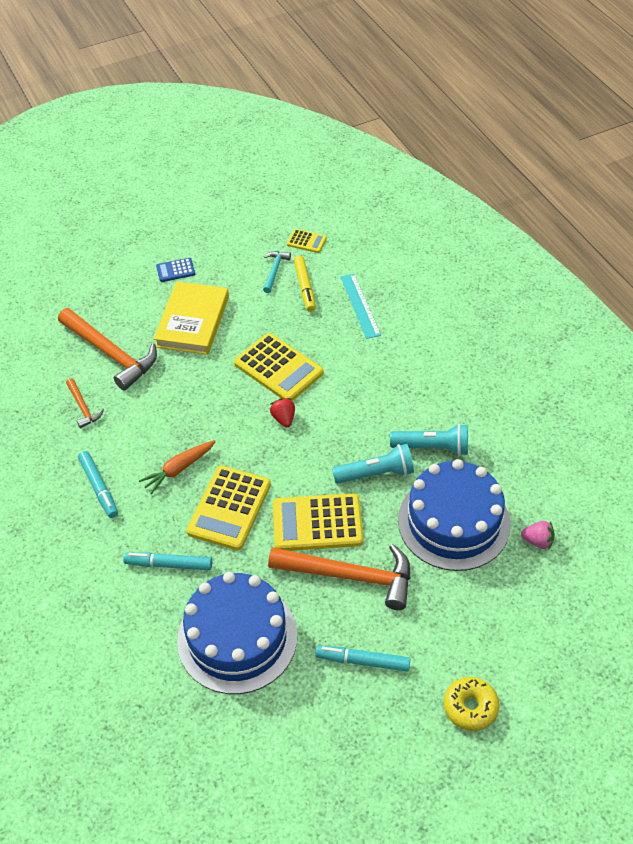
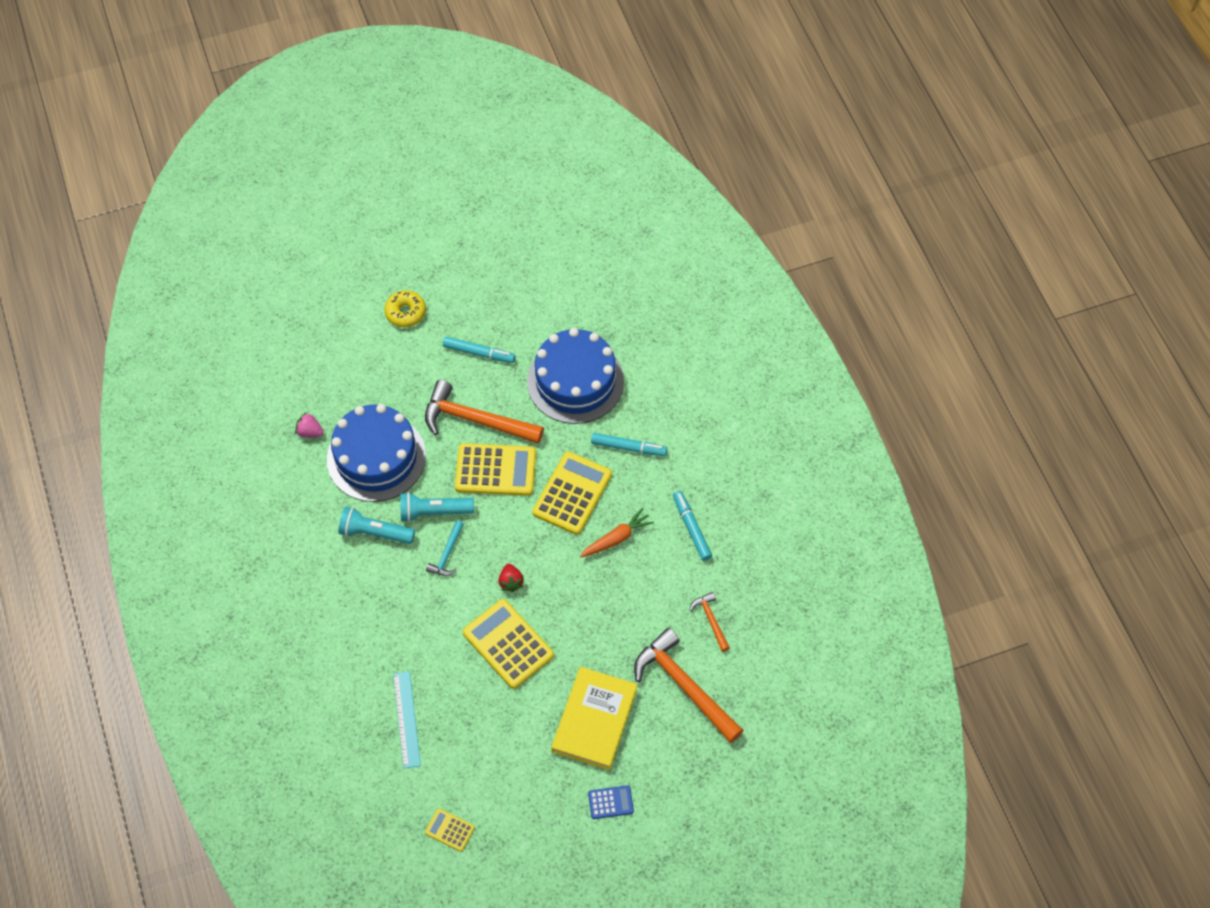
camera: 175 degrees left, 10 degrees up
(274, 271) = (494, 785): turquoise hammer -> turquoise hammer (447, 554)
(305, 287) = (463, 755): yellow marker -> none

